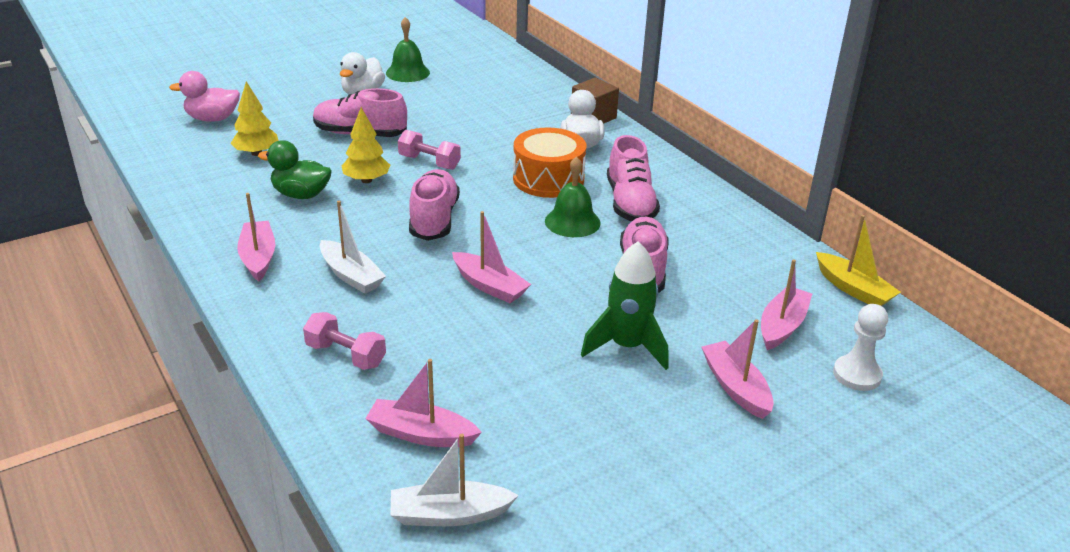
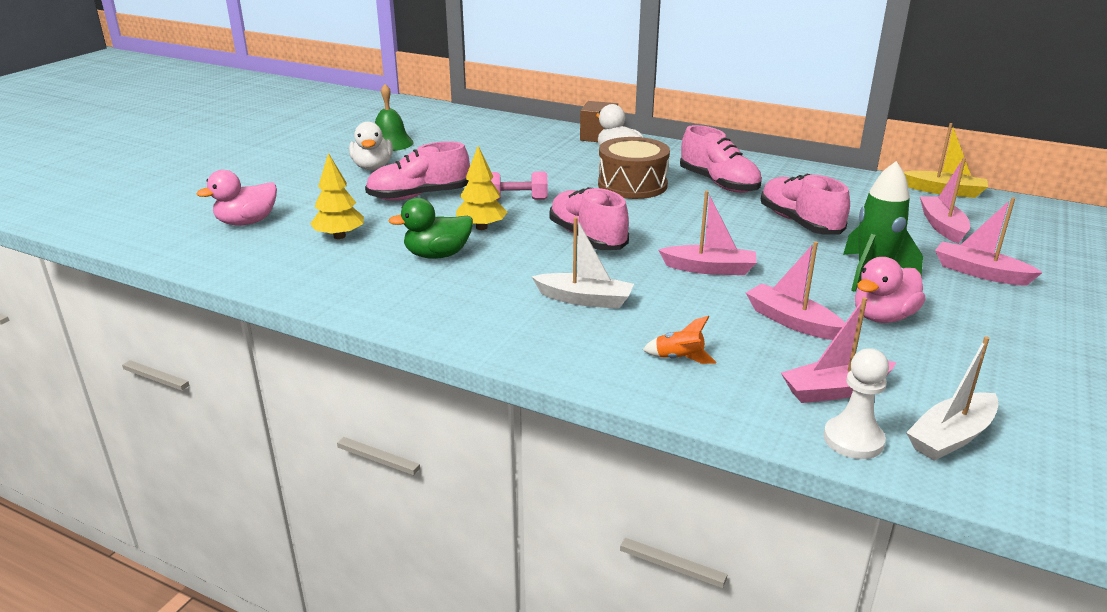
camera: 30 degrees left, 5 degrees down
(258, 258) = (476, 314): pink boat -> pink boat (791, 321)
(346, 355) = (679, 359): pink dumbbell -> orange rocket
(548, 179) = (632, 185): orange drum -> brown drum
(567, 390) = (883, 317): none -> pink duck
(572, 222) = (698, 207): green bell -> none
(857, 375) = (1031, 239): white pawn -> white pawn (853, 440)

